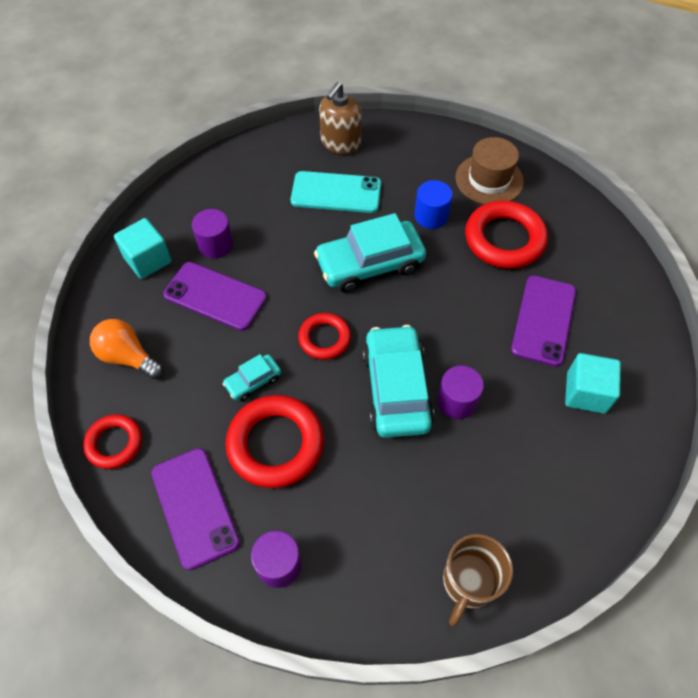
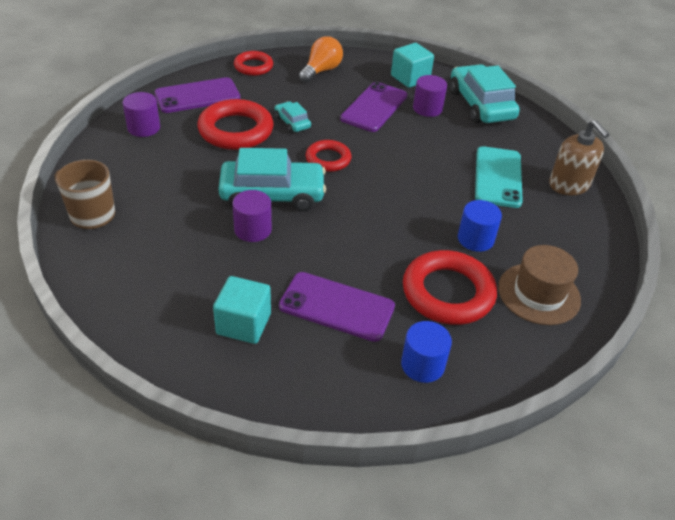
camera: 90 degrees right, 15 degrees down
(340, 142) = (569, 185): brown soap dispenser -> brown soap dispenser turned 150 degrees counterclockwise
(370, 264) = (409, 191): turquoise car -> turquoise car (480, 105)
(588, 259) = (422, 365): none -> blue cylinder

